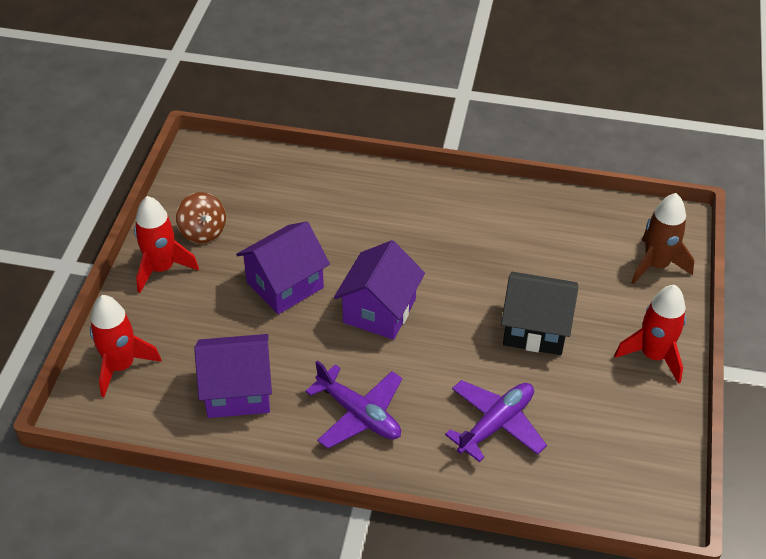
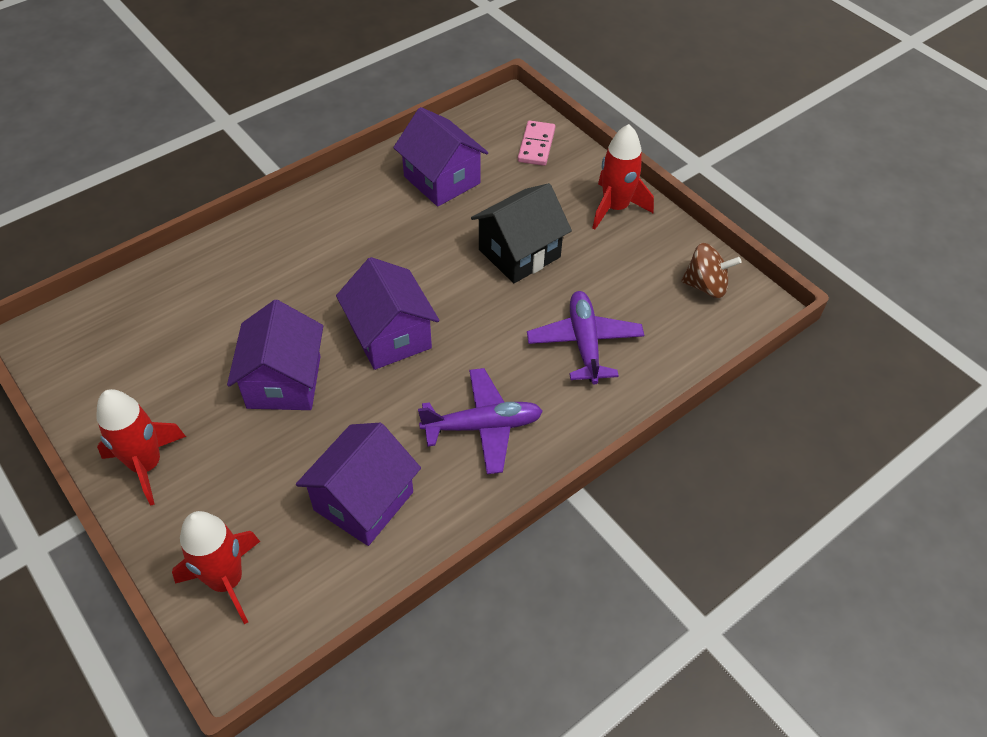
camera: 50 degrees left, 5 degrees up
(203, 232) = (143, 401): brown spinning top -> brown spinning top (706, 286)
(550, 237) = (442, 180): none -> purple house
(656, 265) = (536, 145): brown rocket -> pink domino

